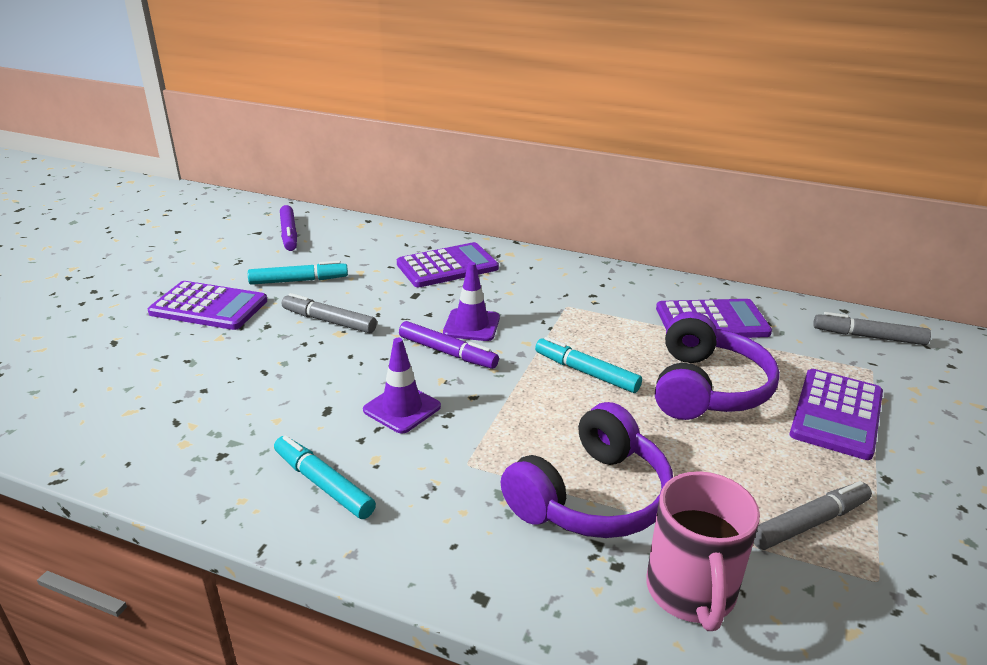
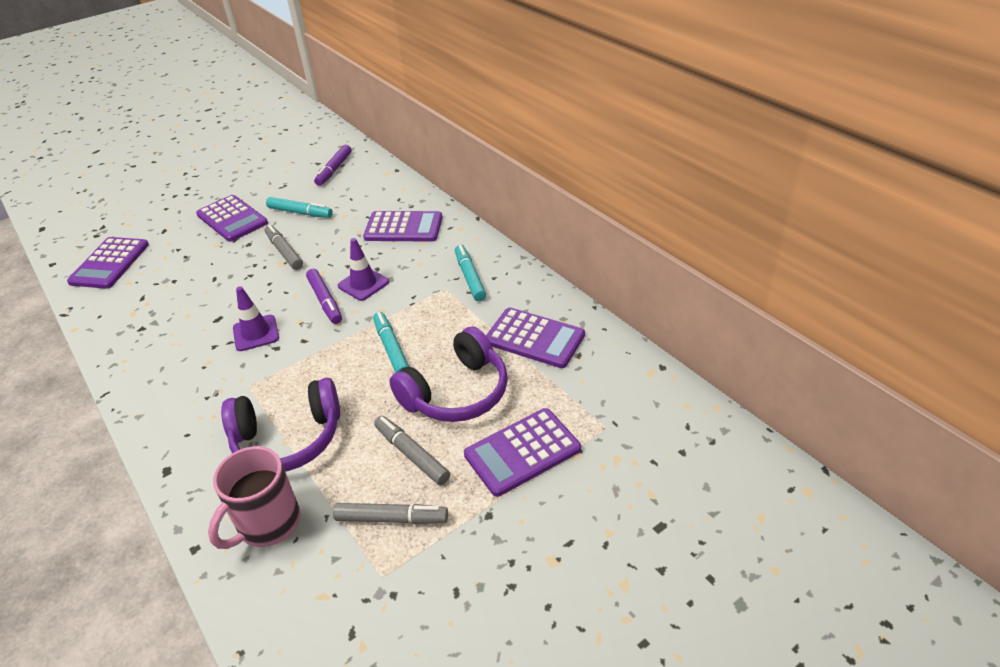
camera: 35 degrees right, 10 degrees up
(67, 399) = (110, 263): none -> purple calculator
(323, 484) = (167, 367): turquoise marker -> turquoise marker (470, 277)
(868, 337) = (646, 398): grey marker -> grey marker (411, 454)

